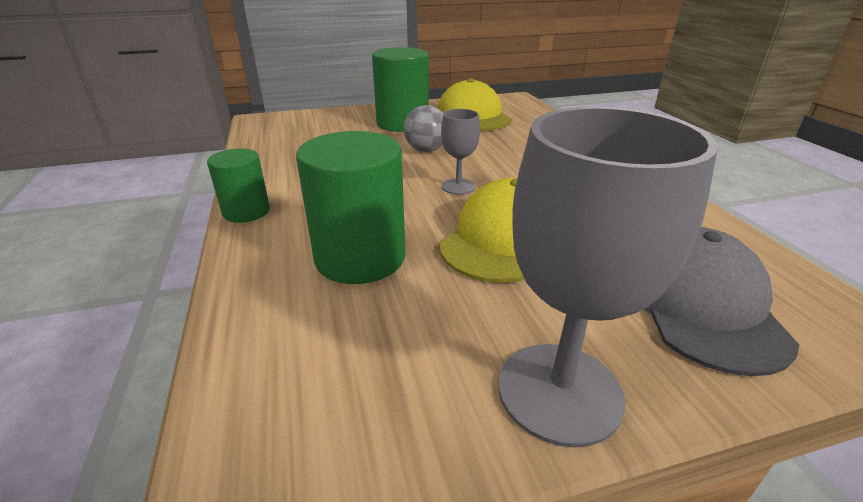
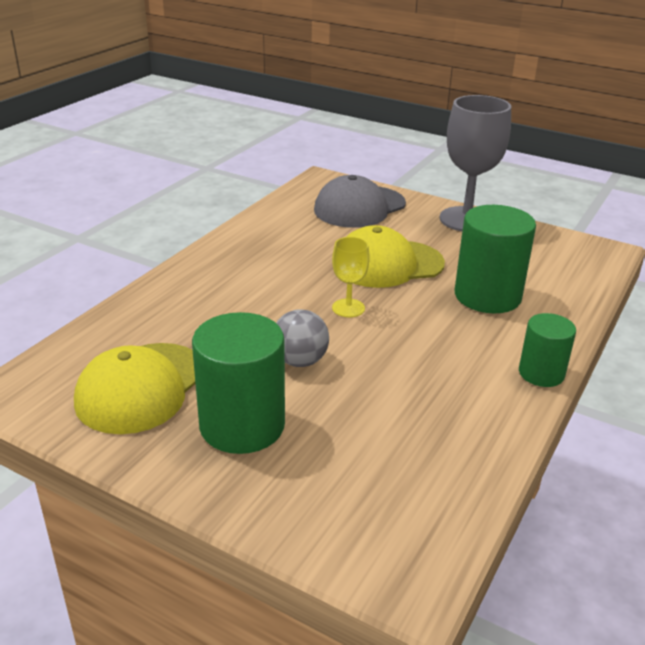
camera: 135 degrees left, 0 degrees up
(458, 187) = (348, 308): grey goblet -> yellow goblet

